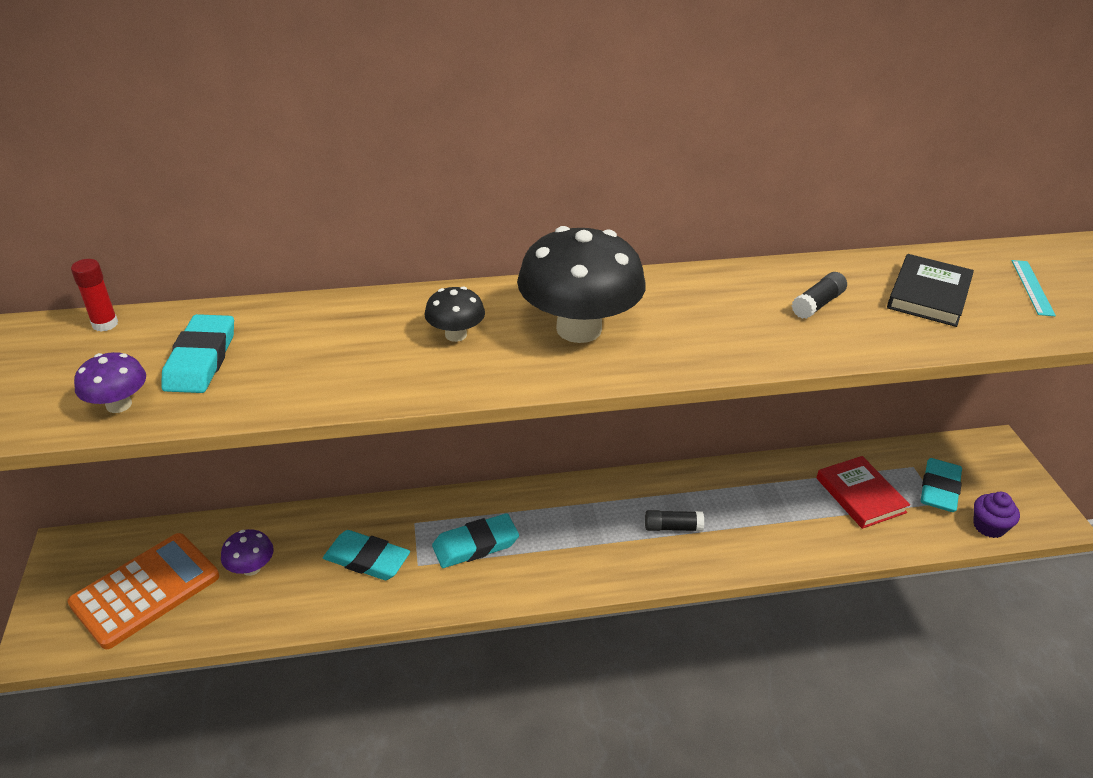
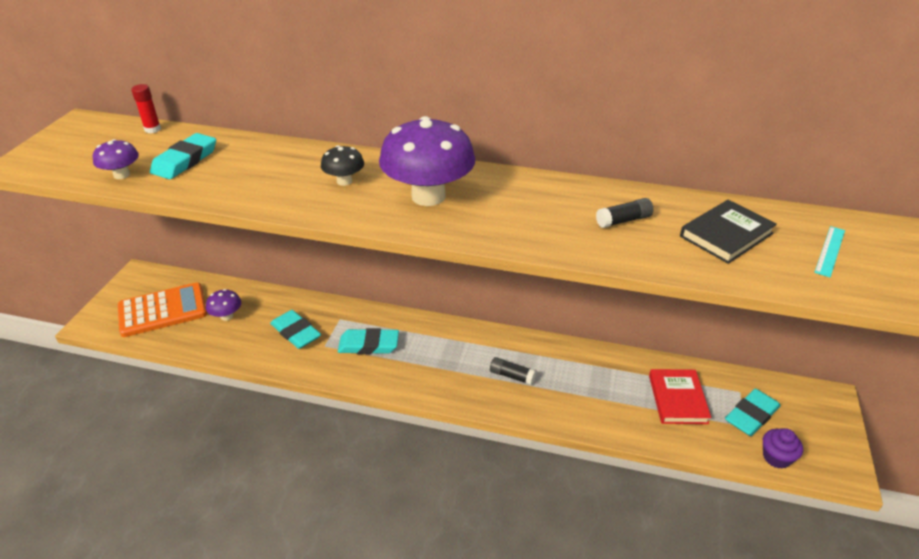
camera: 25 degrees right, 0 degrees up
(579, 329) = (428, 196): black mushroom -> purple mushroom

